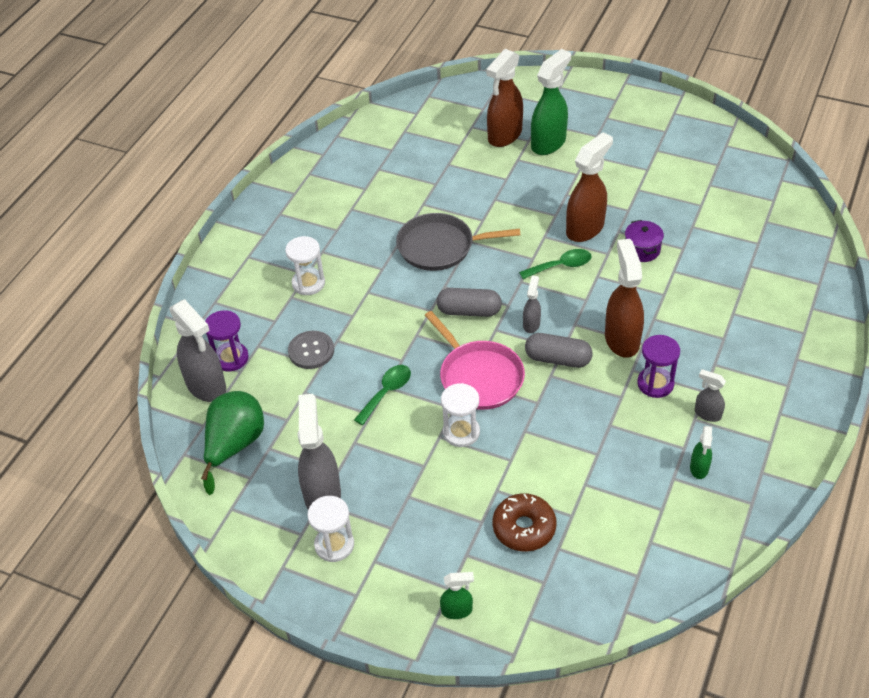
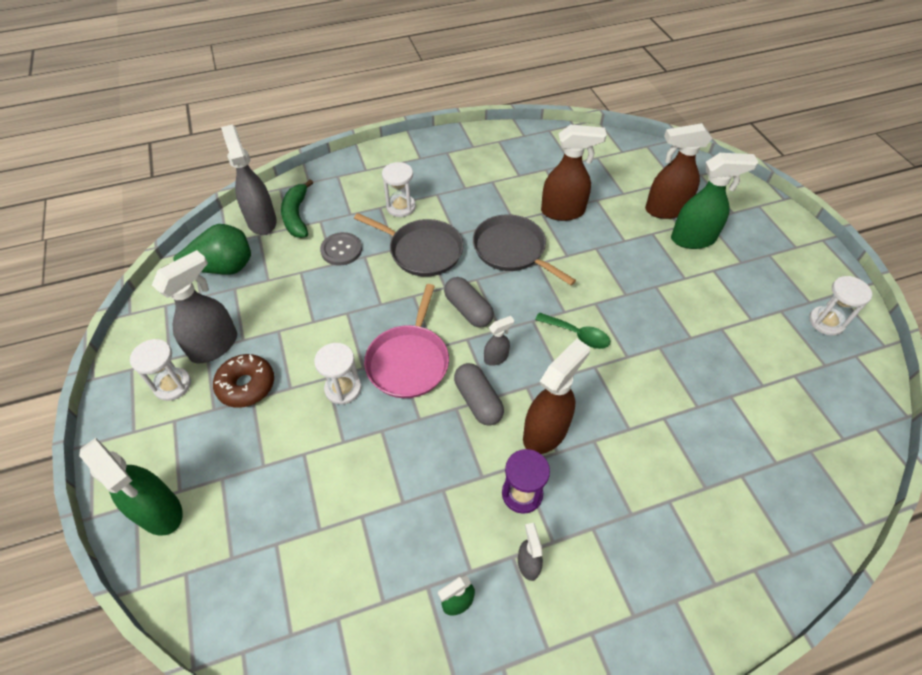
camera: 45 degrees right, 5 degrees up
(206, 386) = (261, 221): grey spray bottle -> grey spray bottle turned 150 degrees clockwise
(231, 358) = (297, 216): purple hourglass -> green banana
(375, 300) = (422, 251): none -> grey pan
(386, 392) = (341, 316): green spoon -> none
(457, 610) = (160, 511): green spray bottle -> green spray bottle, size x1.99
(524, 528) = (279, 501): brown donut -> brown donut (246, 385)
(585, 228) = (635, 323): brown spray bottle -> brown spray bottle (563, 212)
(642, 250) = (659, 377): purple pot -> none
(688, 137) = (826, 322): none -> white hourglass

